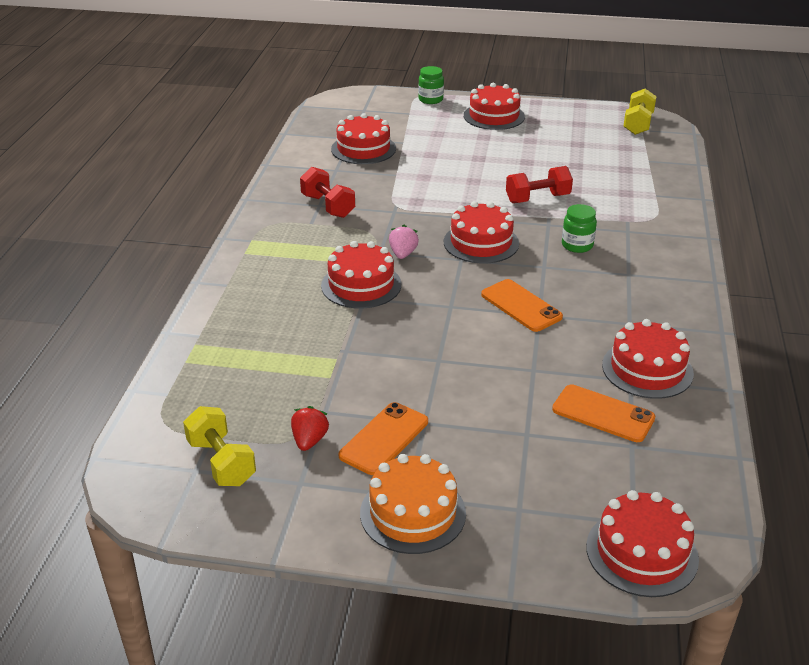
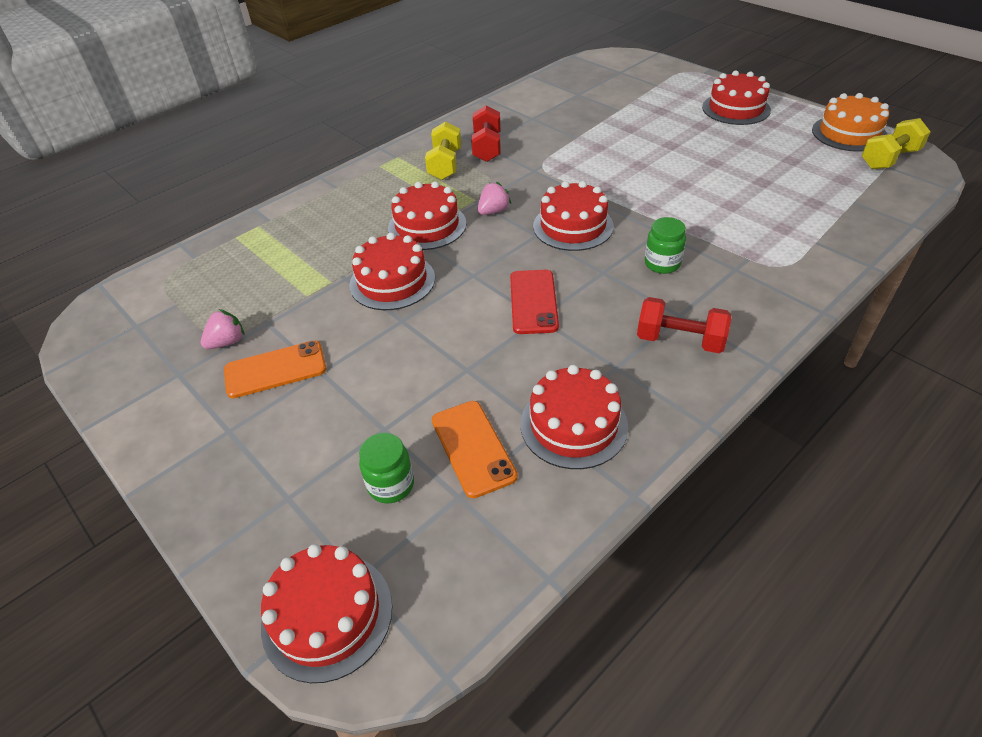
camera: 40 degrees right, 10 degrees up
(221, 462) = (156, 328): yellow dumbbell -> yellow dumbbell (445, 165)
(309, 440) = (227, 342): red strawberry -> pink strawberry
(363, 149) = (577, 106): red cake -> red cake (392, 281)
(413, 513) = (212, 448): orange cake -> orange cake (849, 133)
(430, 100) = (692, 77): green jar -> green jar (391, 485)
(521, 306) = (533, 302): orange phone -> red phone
(537, 198) = (680, 202): red dumbbell -> red dumbbell (679, 340)

